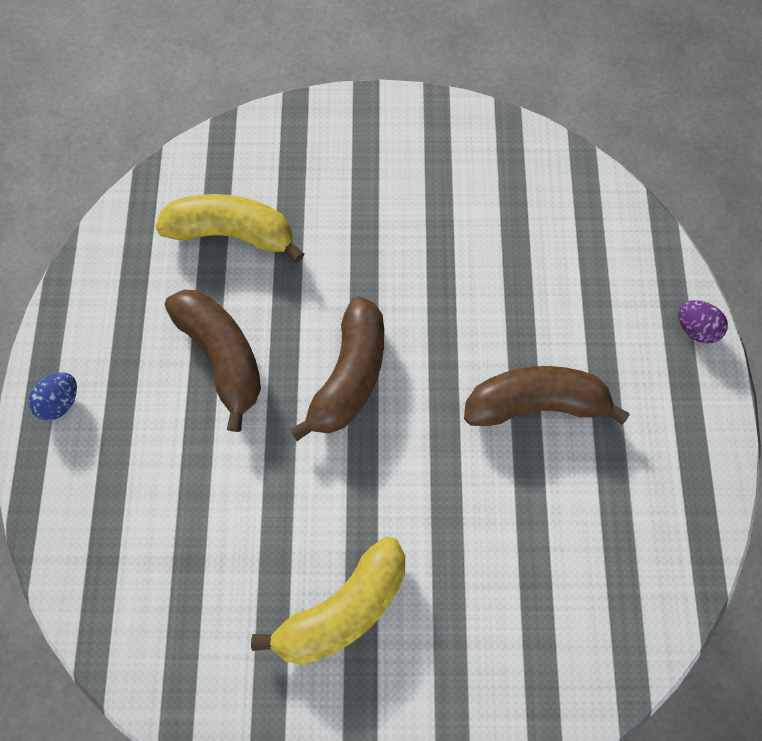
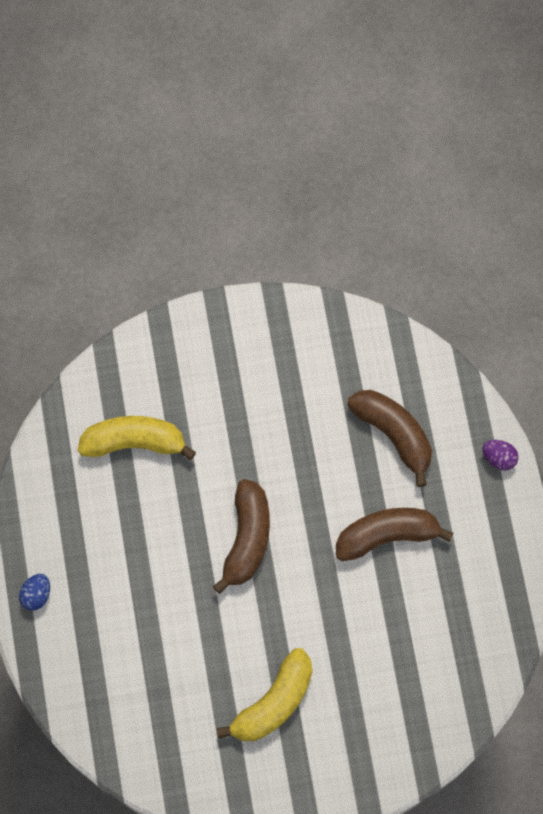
camera: 10 degrees left, 0 degrees up
(223, 355) = (149, 540): brown banana -> brown banana (394, 434)

